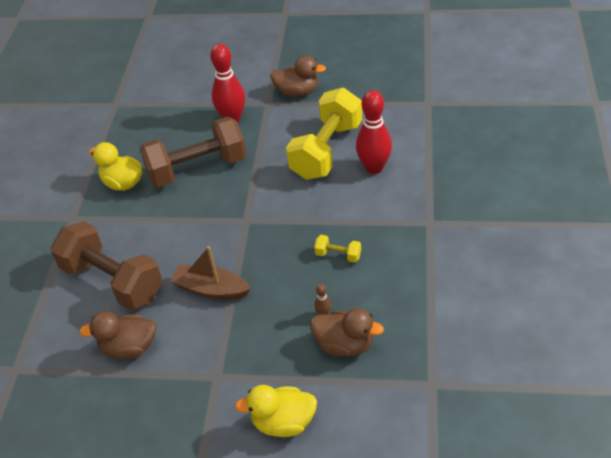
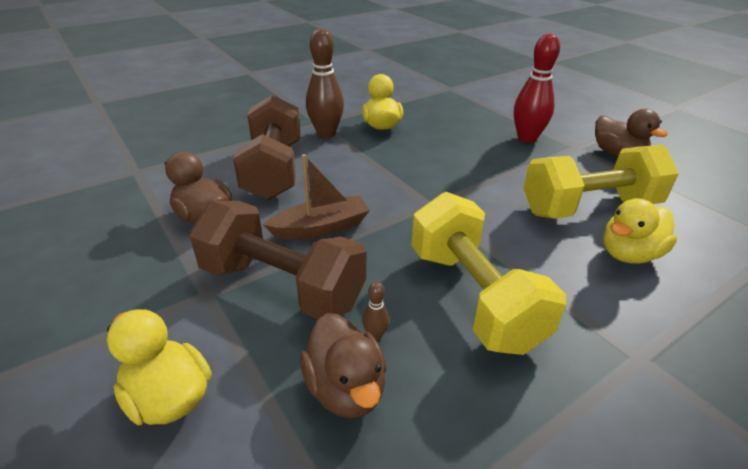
camera: 45 degrees right, 10 degrees down
(95, 222) = (326, 133): none -> brown bowling pin
(197, 169) = (447, 149): brown dumbbell -> brown dumbbell (281, 286)
(211, 289) = (321, 228): brown boat -> brown boat turned 90 degrees clockwise
(338, 255) = (473, 297): yellow dumbbell -> yellow dumbbell, size x2.48
(374, 168) = (629, 254): red bowling pin -> yellow duck

